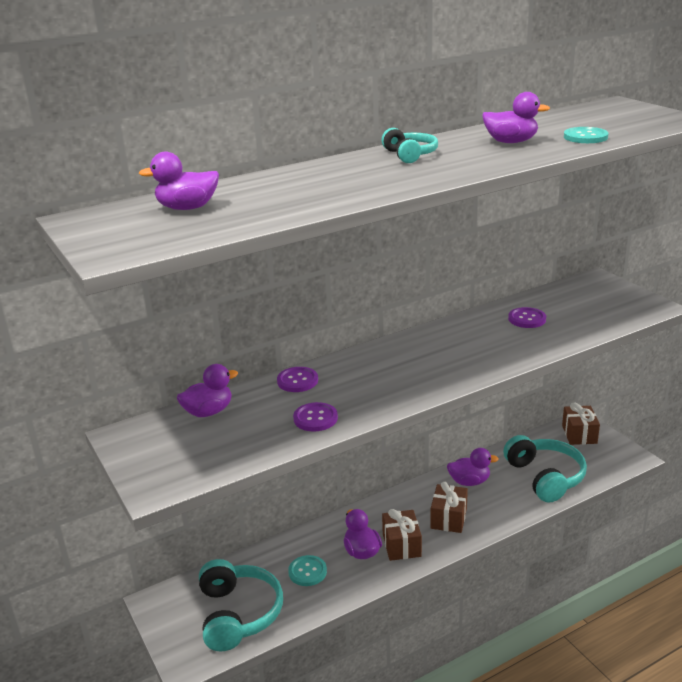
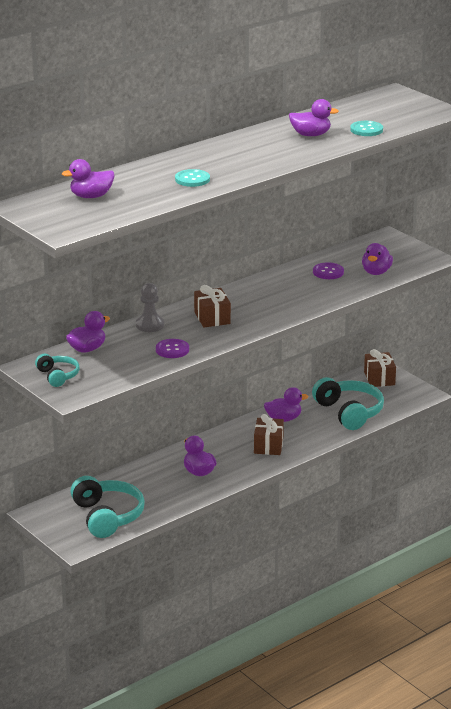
camera: 10 degrees left, 0 degrees up
(297, 381) = (150, 325): purple button -> grey pawn
(307, 572) = (156, 487): turquoise button -> turquoise button (192, 179)
(401, 545) = (231, 466): brown gift -> brown gift (212, 318)
(410, 155) = (236, 148): turquoise headphones -> turquoise headphones (58, 376)
(586, 321) = (376, 272): none -> purple duck

